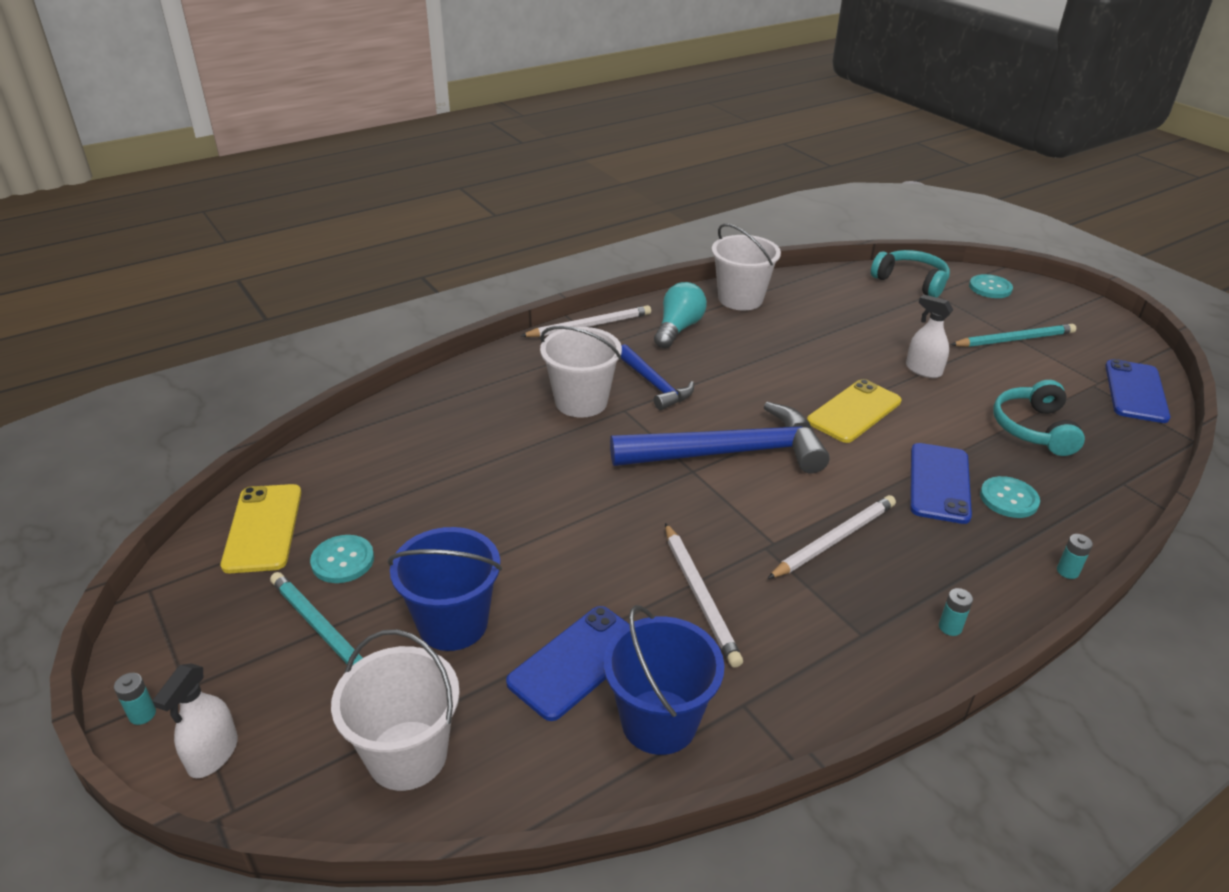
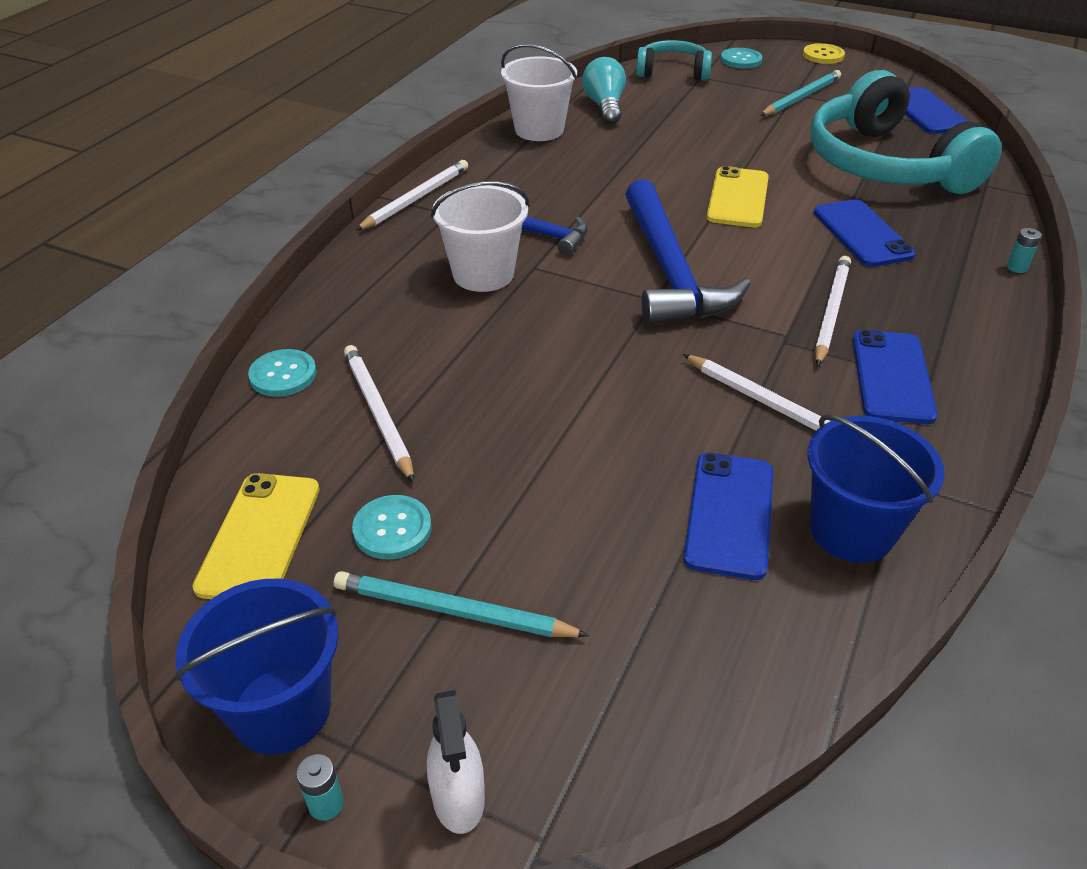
camera: 30 degrees left, 5 degrees up
(263, 528) = (260, 537): yellow phone -> yellow phone turned 45 degrees clockwise
(407, 755) = (664, 682): white bucket -> none
(410, 476) = (378, 413): none -> white pencil
(453, 623) = (576, 536): blue bucket -> blue bucket (281, 709)
(678, 329) = (508, 175): turquoise light bulb -> turquoise light bulb (605, 107)
(729, 452) = (670, 271): blue hammer -> blue hammer turned 120 degrees clockwise
(830, 616) = (892, 377): none -> blue phone
(923, 370) = (757, 144): white spray bottle -> none
(950, 627) = (984, 346): turquoise battery -> none
(1008, 499) = (923, 227): turquoise button -> turquoise button (283, 375)
(1033, 429) = (885, 165): turquoise headphones -> turquoise headphones, size x1.93
(1081, 306) = (823, 55): none -> yellow button

